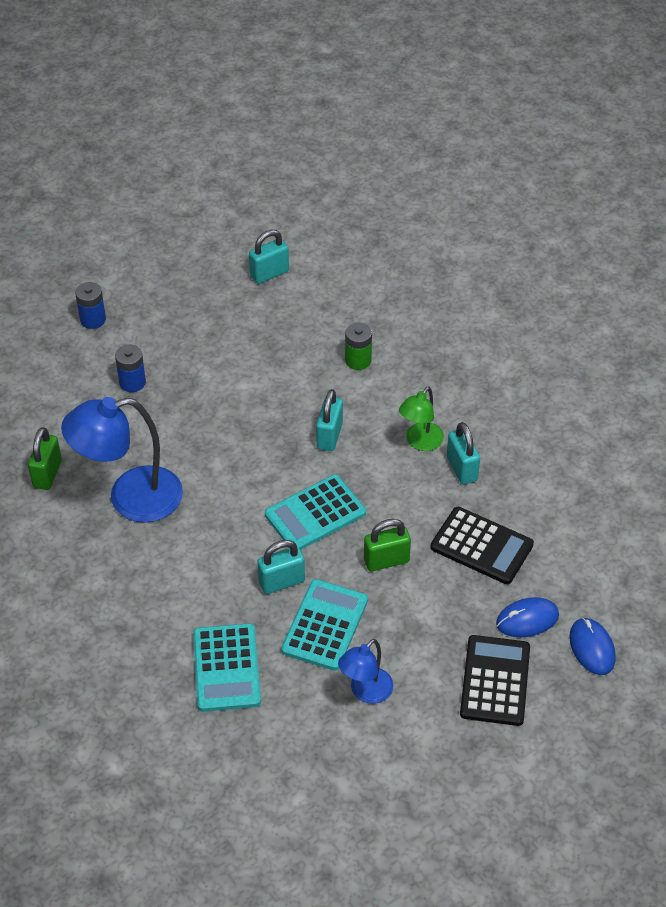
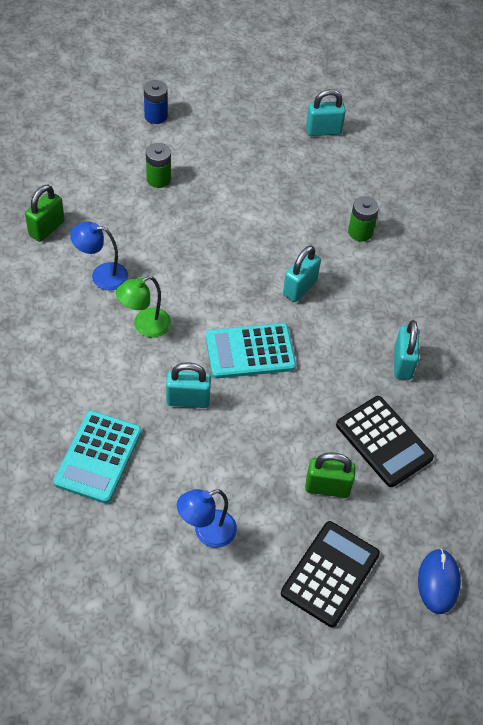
camera: 20 degrees right, 5 degrees up
(130, 498) = (102, 275): blue lamp -> blue lamp, size x0.54
(132, 382) = (158, 179): blue battery -> green battery
(325, 625) = (204, 455): turquoise calculator -> none
(386, 561) = (290, 419): green padlock -> green padlock (327, 487)
(420, 442) = (377, 325): green lamp -> green lamp (145, 326)
(527, 619) = (390, 528): blue mouse -> none

